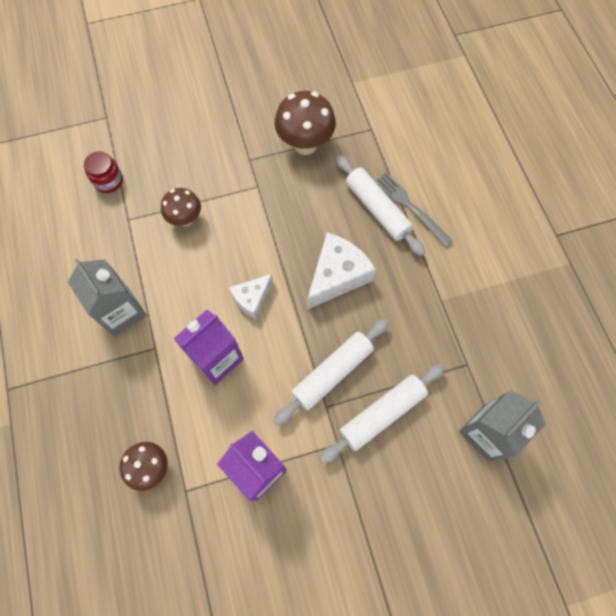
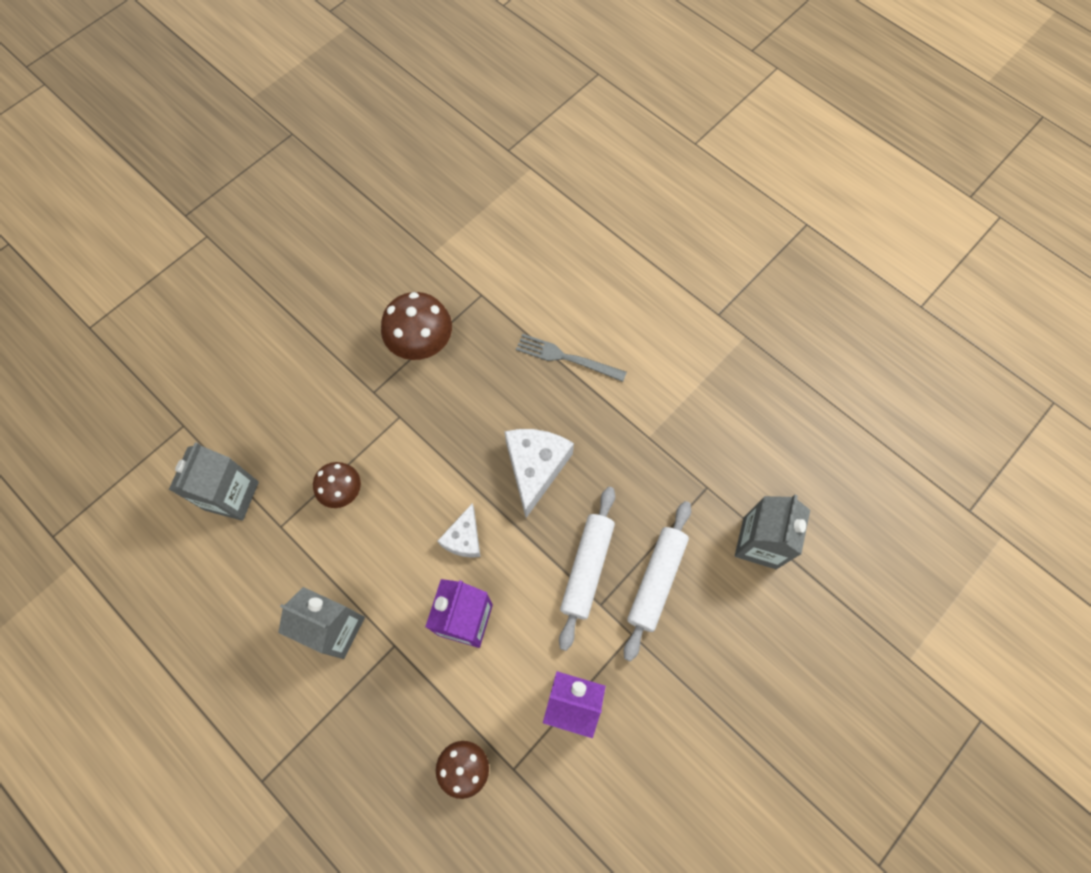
camera: 30 degrees left, 0 degrees up
(108, 181) = (231, 496): red jar -> grey carton
(377, 209) = (535, 377): white rolling pin -> none

